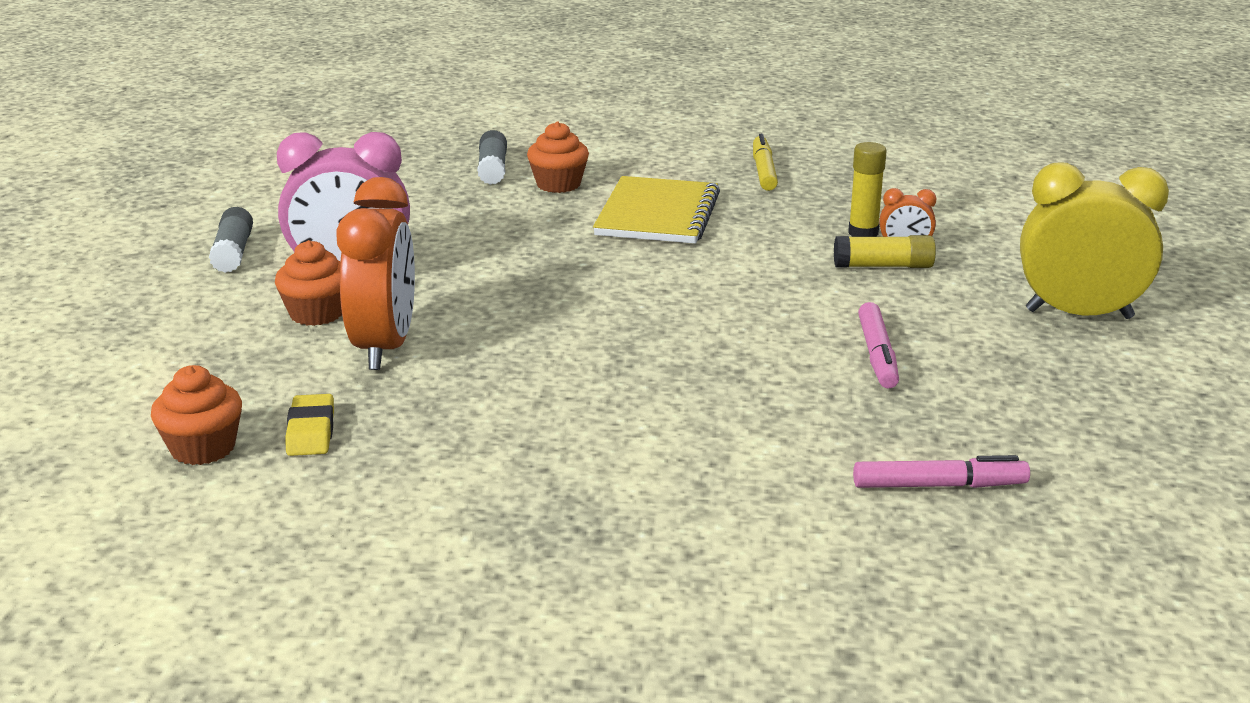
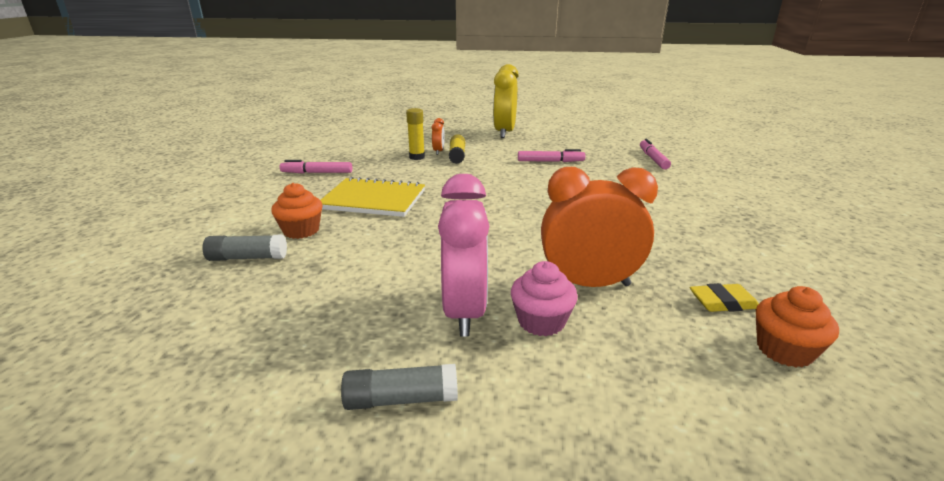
camera: 90 degrees left, 0 degrees up
(316, 313) = (541, 321): orange cupcake -> pink cupcake
(764, 171) = (317, 173): yellow marker -> pink marker

